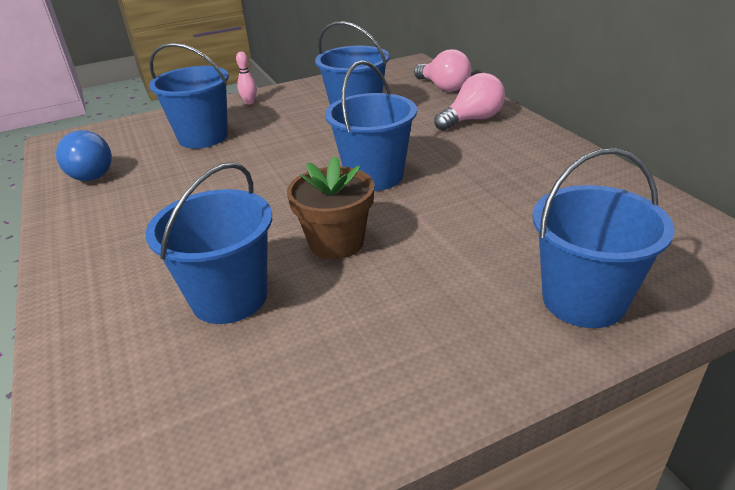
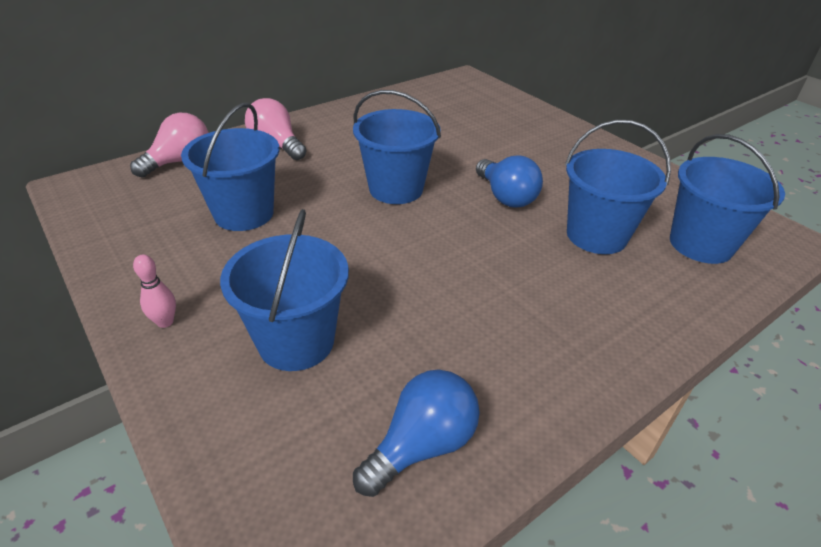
camera: 105 degrees left, 5 degrees up
(336, 242) = (506, 197): brown flower pot -> blue light bulb
(583, 300) = (522, 116): blue bucket -> blue bucket (701, 244)

